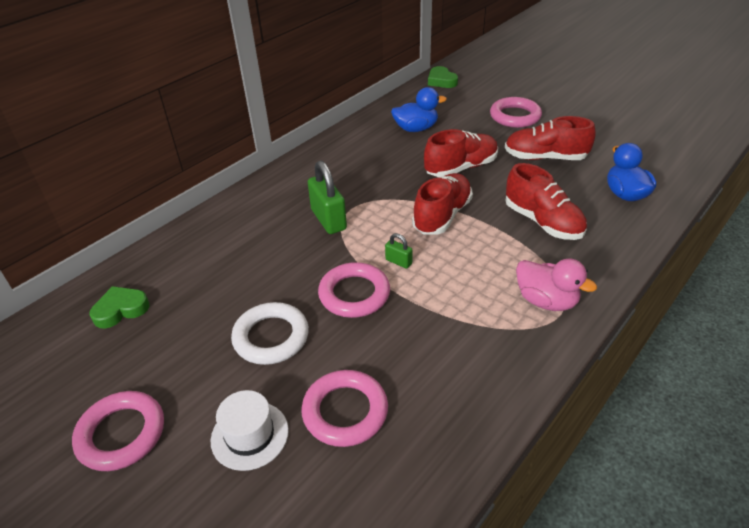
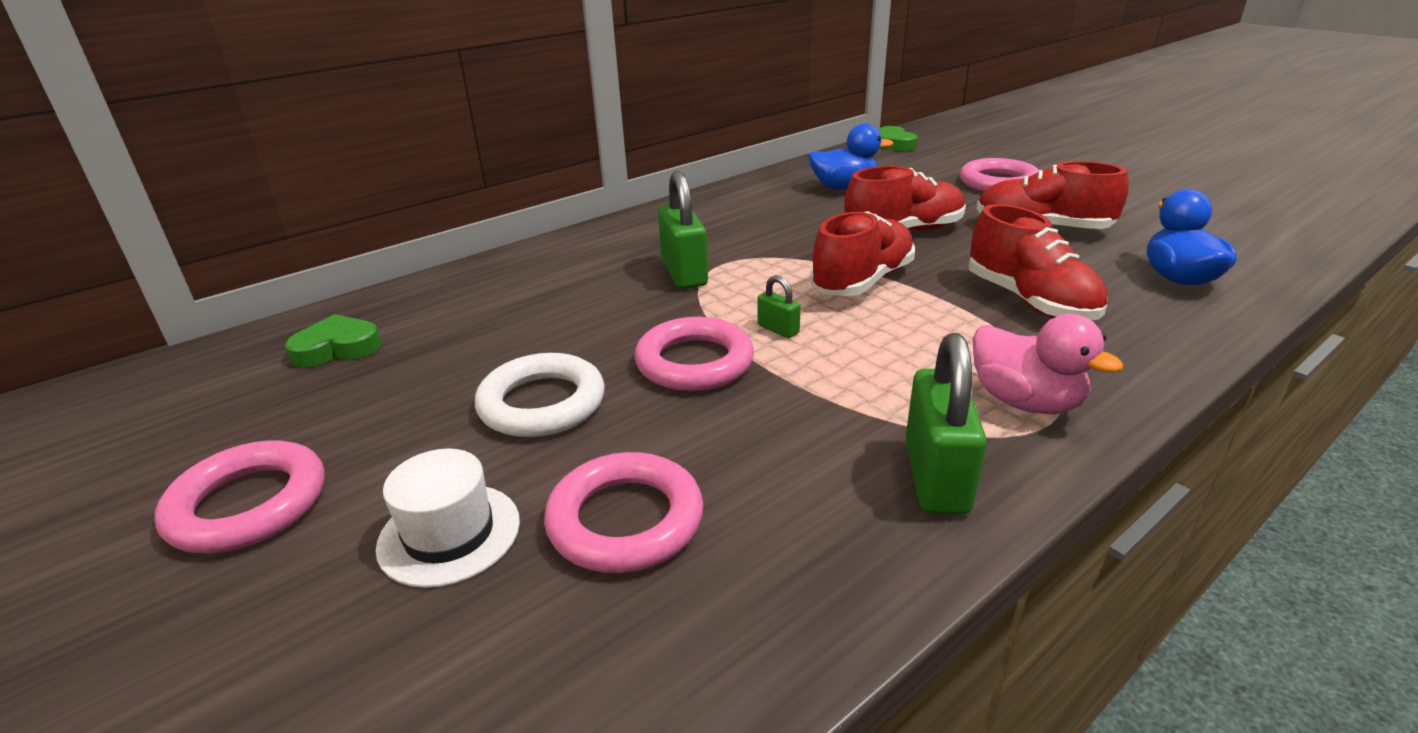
camera: 10 degrees right, 10 degrees down
(505, 359) = (936, 476): none -> green padlock

